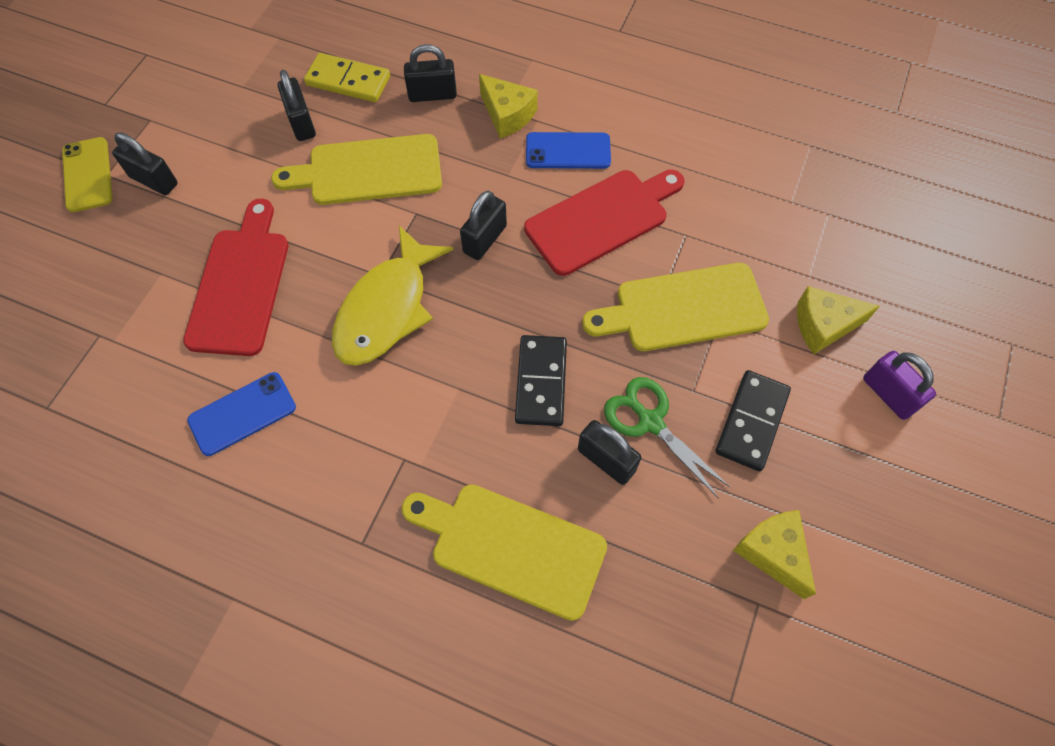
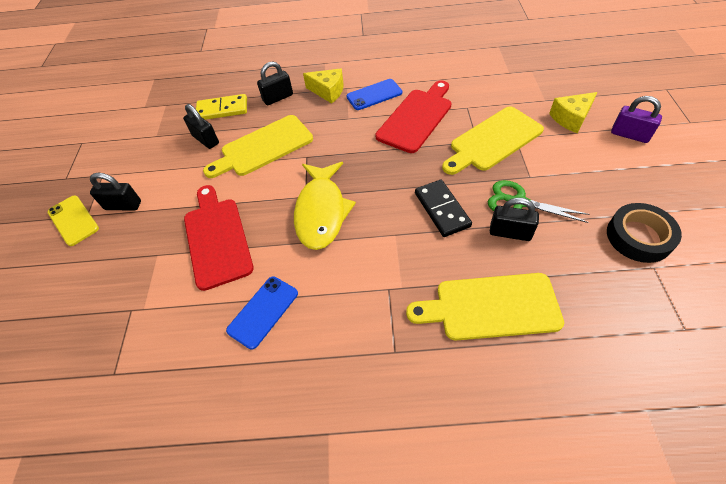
camera: 20 degrees left, 10 degrees down
(484, 239) = (357, 153): black padlock -> none
(751, 421) = (572, 178): black domino -> none
(773, 552) = (639, 237): yellow cheese -> black tape

